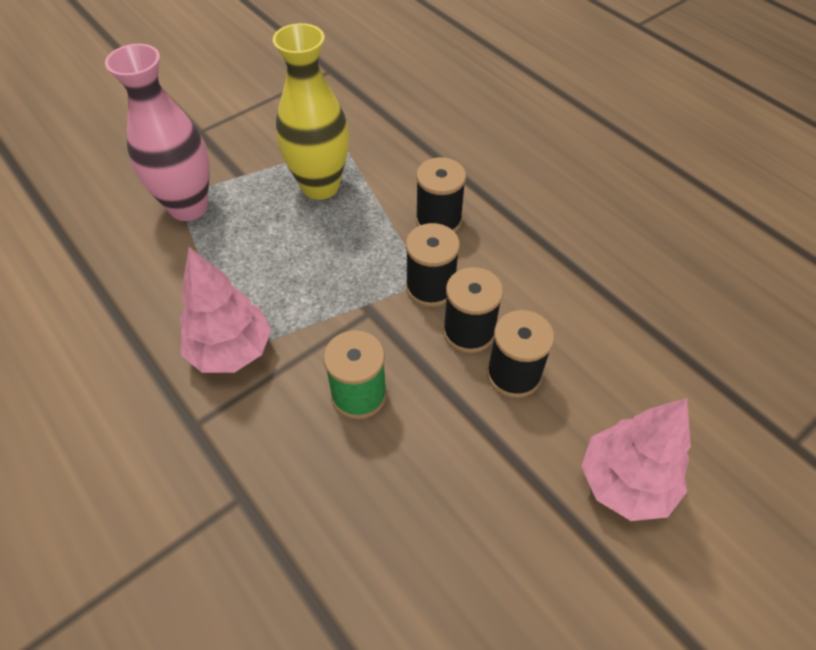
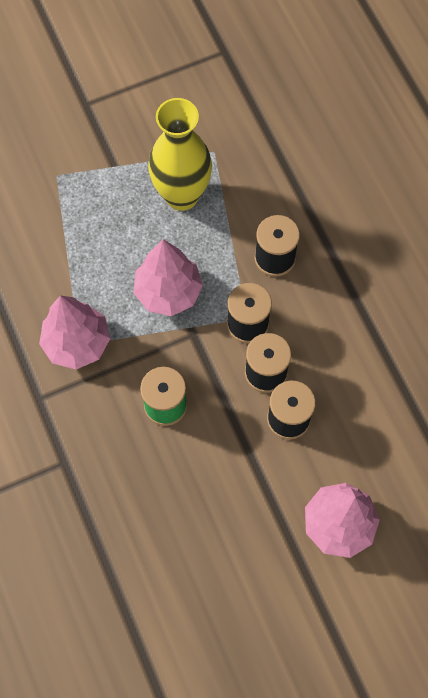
camera: 15 degrees right, 15 degrees up
(188, 207) = (64, 191): pink vase -> none
(329, 276) = (168, 292): none -> pink tree

